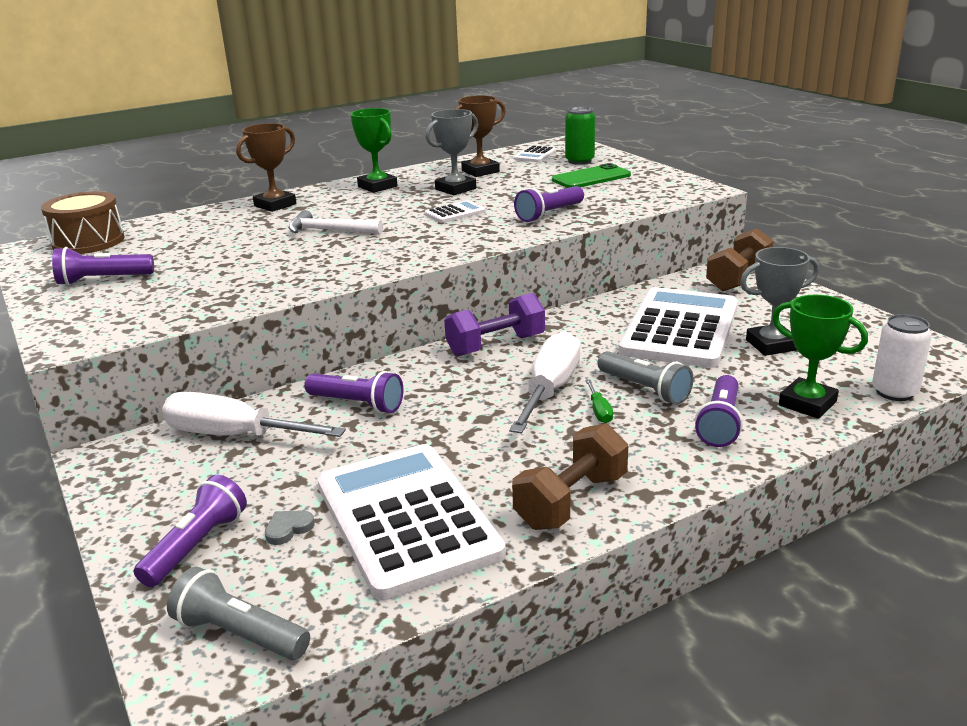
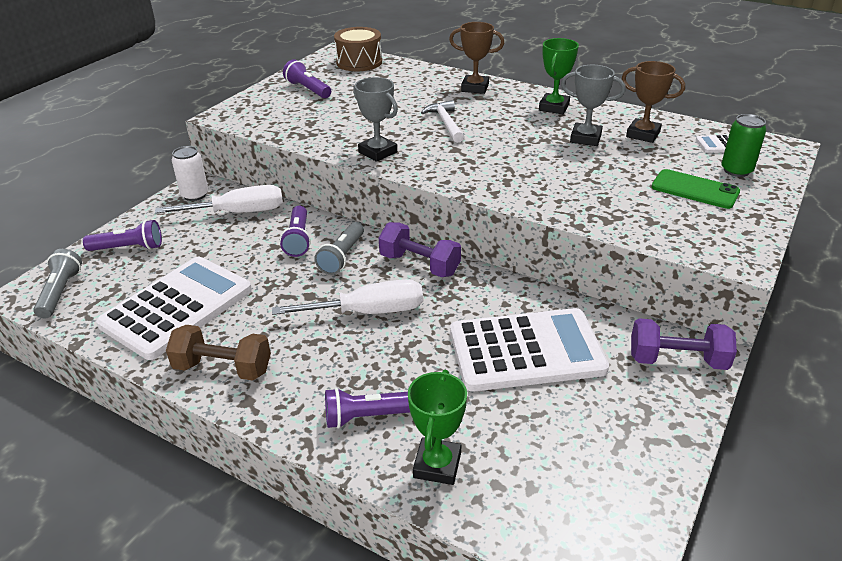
camera: 60 degrees right, 10 degrees up
(234, 435) = (238, 213): white screwdriver -> white screwdriver turned 90 degrees clockwise
(288, 529) = (153, 270): grey heart -> none
(455, 213) = (530, 156): white calculator -> none
(549, 214) = (572, 197): purple flashlight -> none
(599, 411) = (350, 346): green screwdriver -> none
(644, 389) = (400, 359): grey flashlight -> grey flashlight (342, 256)
(738, 278) = (677, 360): brown dumbbell -> purple dumbbell
(771, 345) = (540, 417): grey trophy -> grey trophy (377, 152)
(894, 392) = (502, 527): white can -> white can (195, 195)

